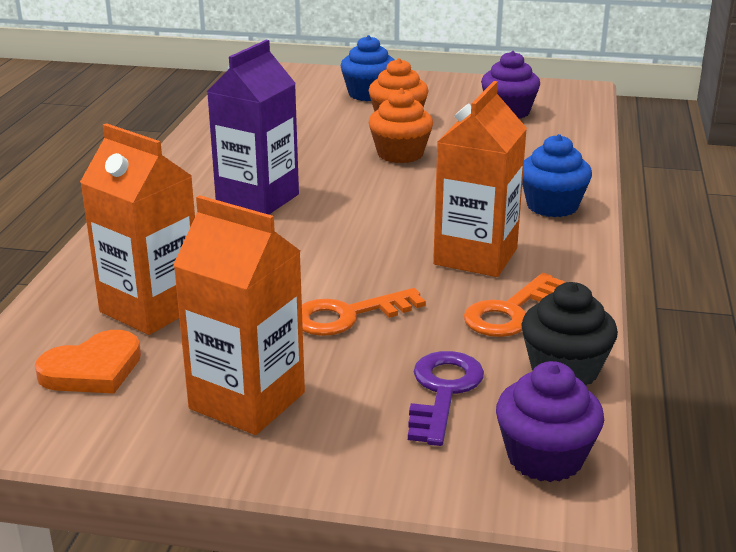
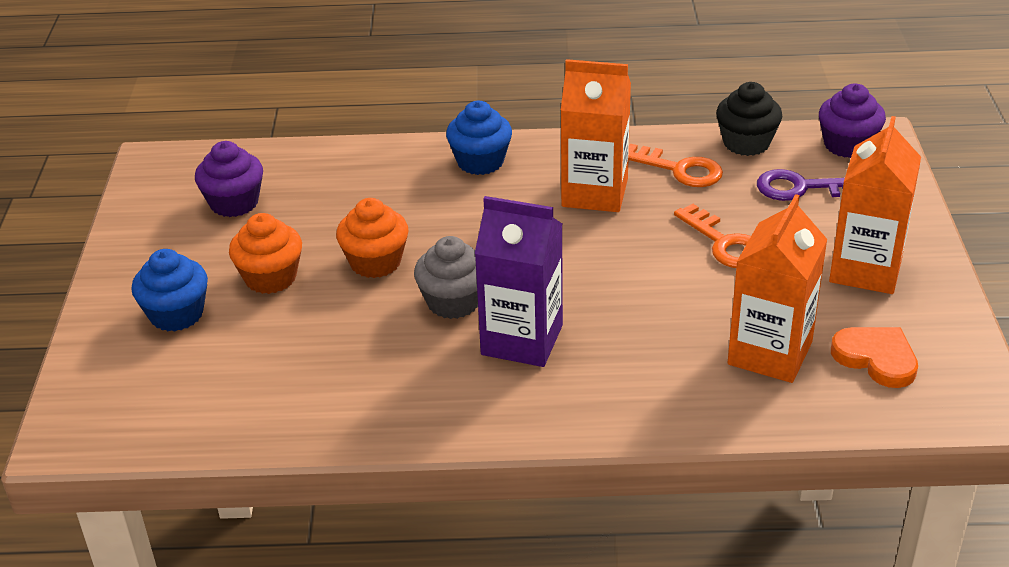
camera: 100 degrees left, 10 degrees up
(327, 178) = (453, 302): none -> grey cupcake

